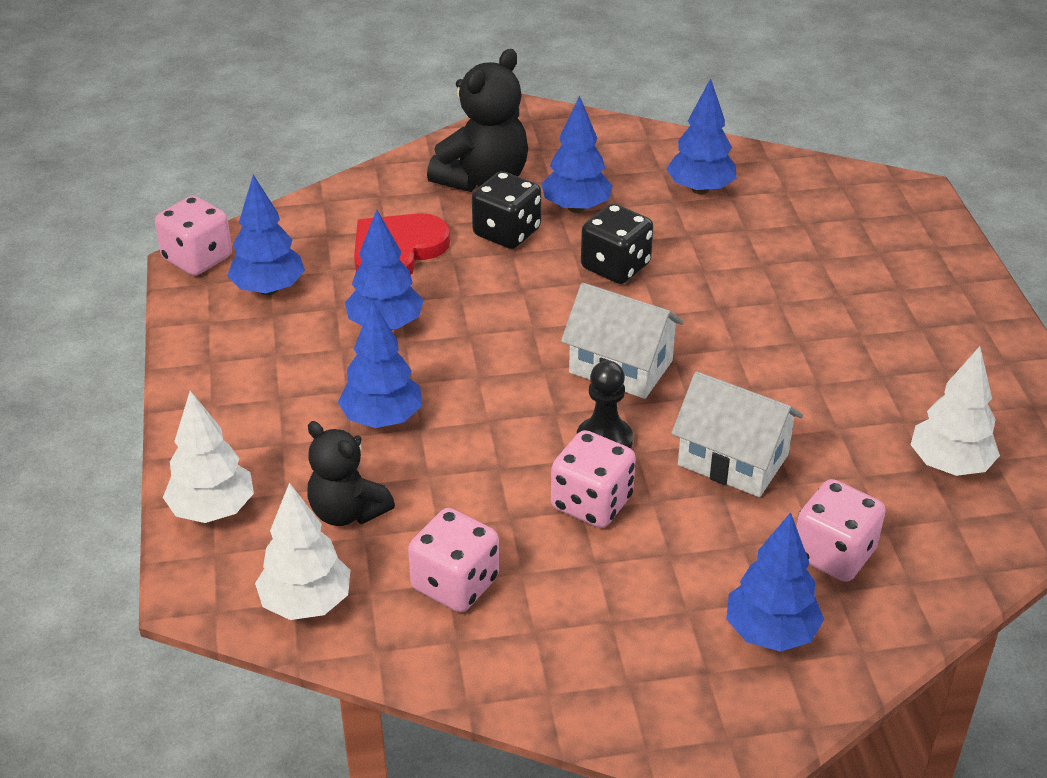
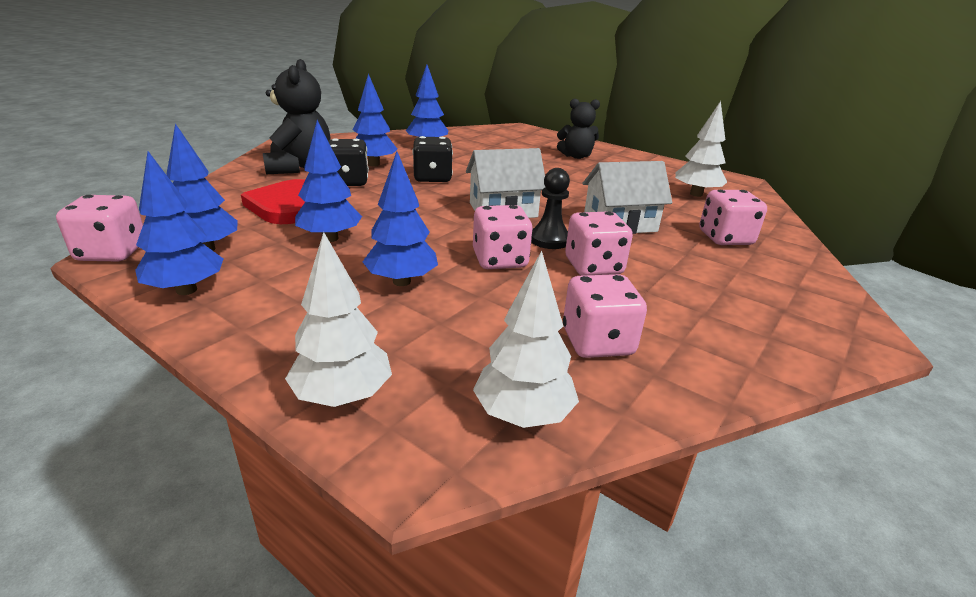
camera: 45 degrees left, 10 degrees down
(347, 512) = (459, 340): black teddy bear -> black teddy bear (576, 156)
(508, 441) = (500, 260): none -> pink dice
(770, 633) = (769, 279): blue tree -> blue tree (186, 290)

